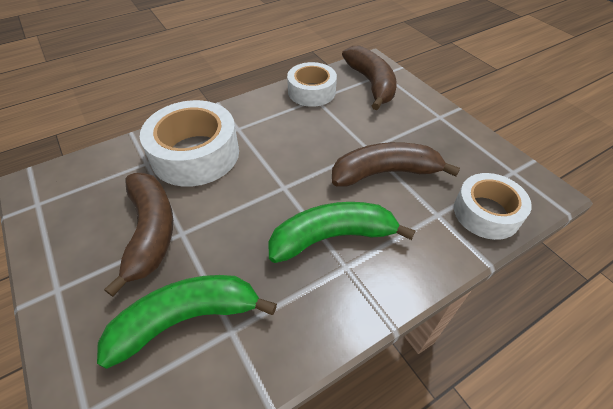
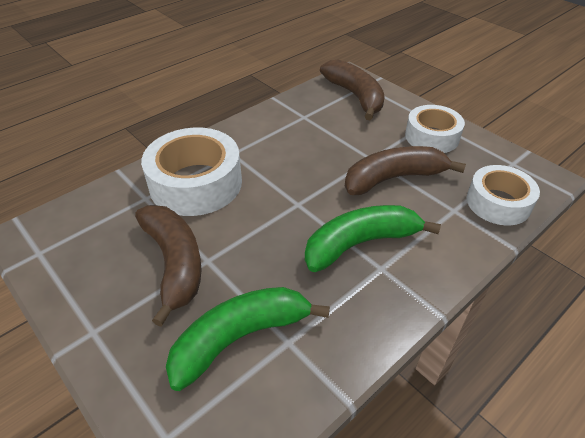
camera: 10 degrees left, 5 degrees down
(311, 92) = (297, 110): white tape -> white tape (432, 137)

